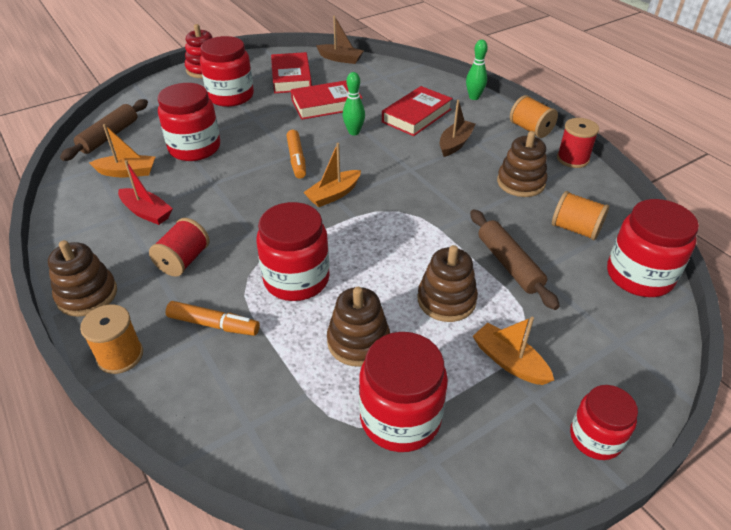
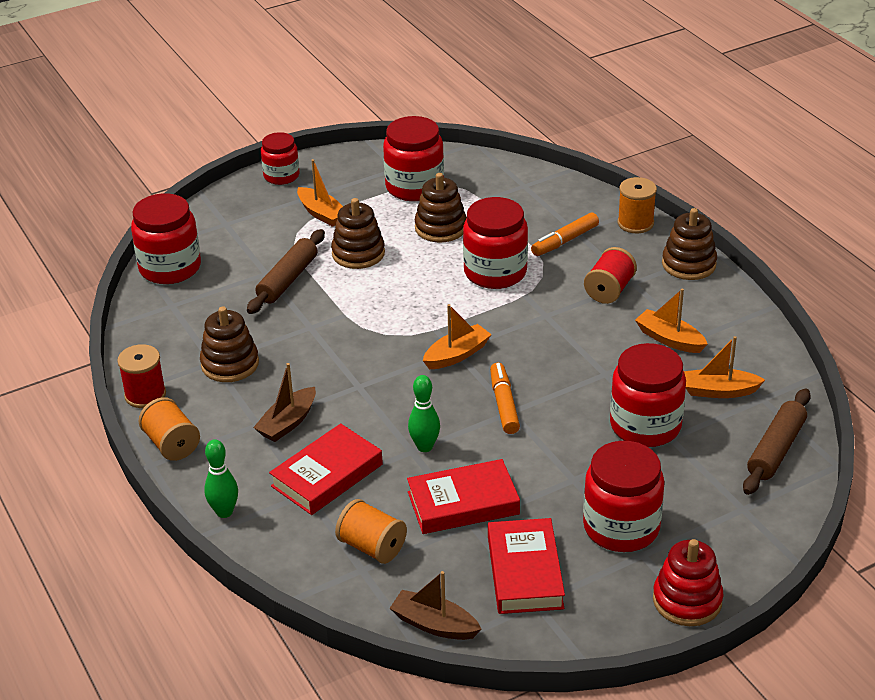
camera: 175 degrees left, 5 degrees down
(147, 212) = (669, 339): red boat -> orange boat
(213, 324) = (564, 241): orange marker -> orange marker turned 60 degrees counterclockwise
(509, 264) = (288, 280): brown rolling pin -> brown rolling pin turned 45 degrees clockwise
(575, 229) = (201, 310): orange spool -> orange spool (372, 547)

